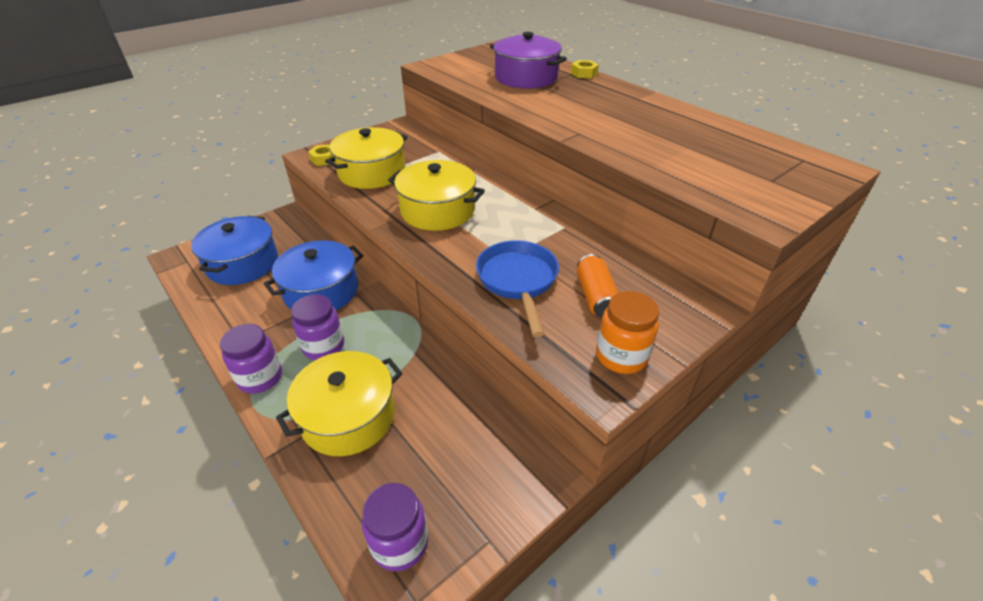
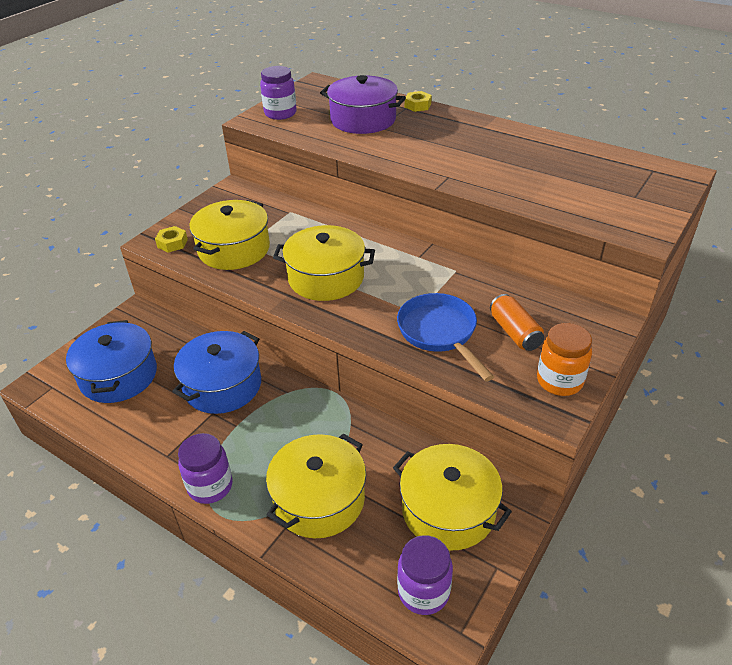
camera: 15 degrees left, 0 degrees up
(324, 346) = (257, 440): purple jar -> purple jar (280, 113)
(467, 463) = (448, 510): none -> yellow pot

